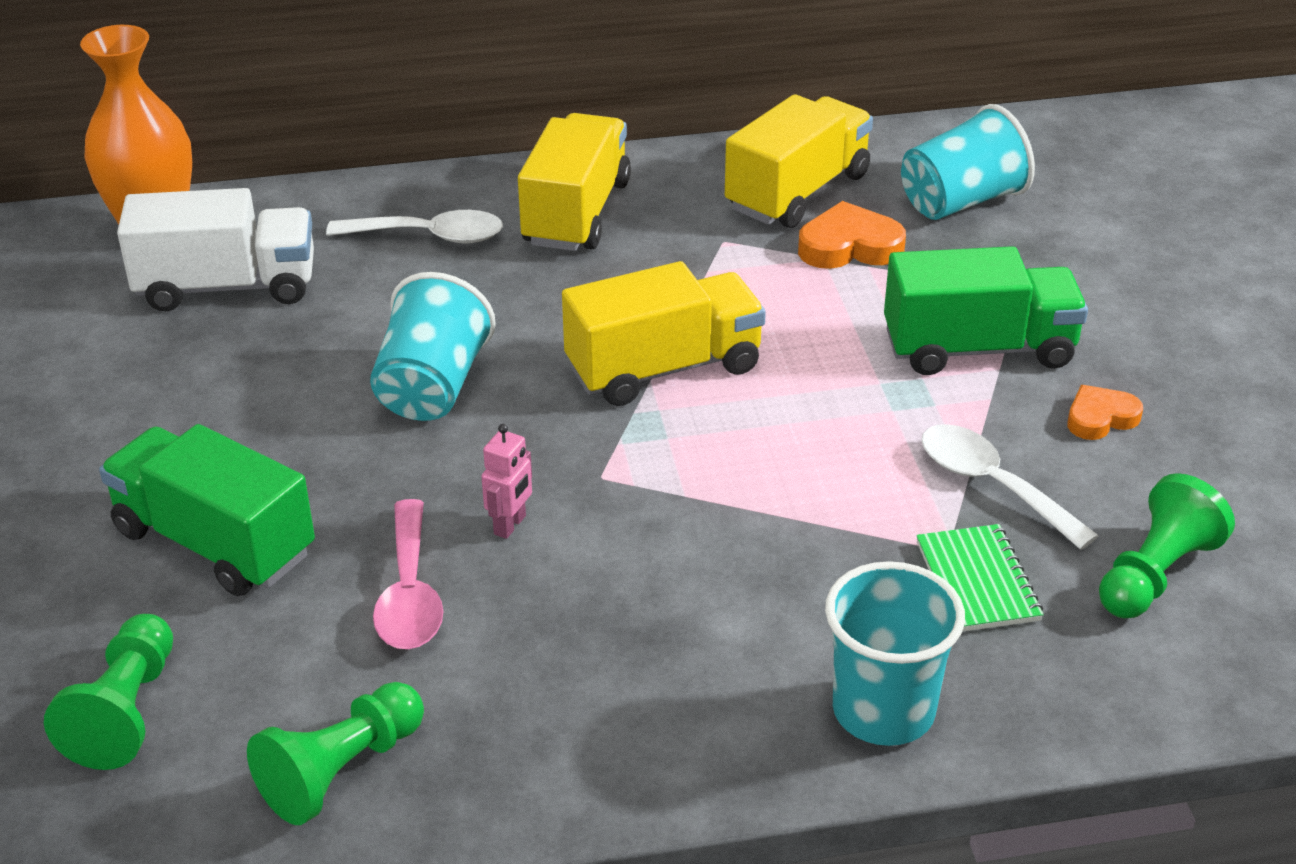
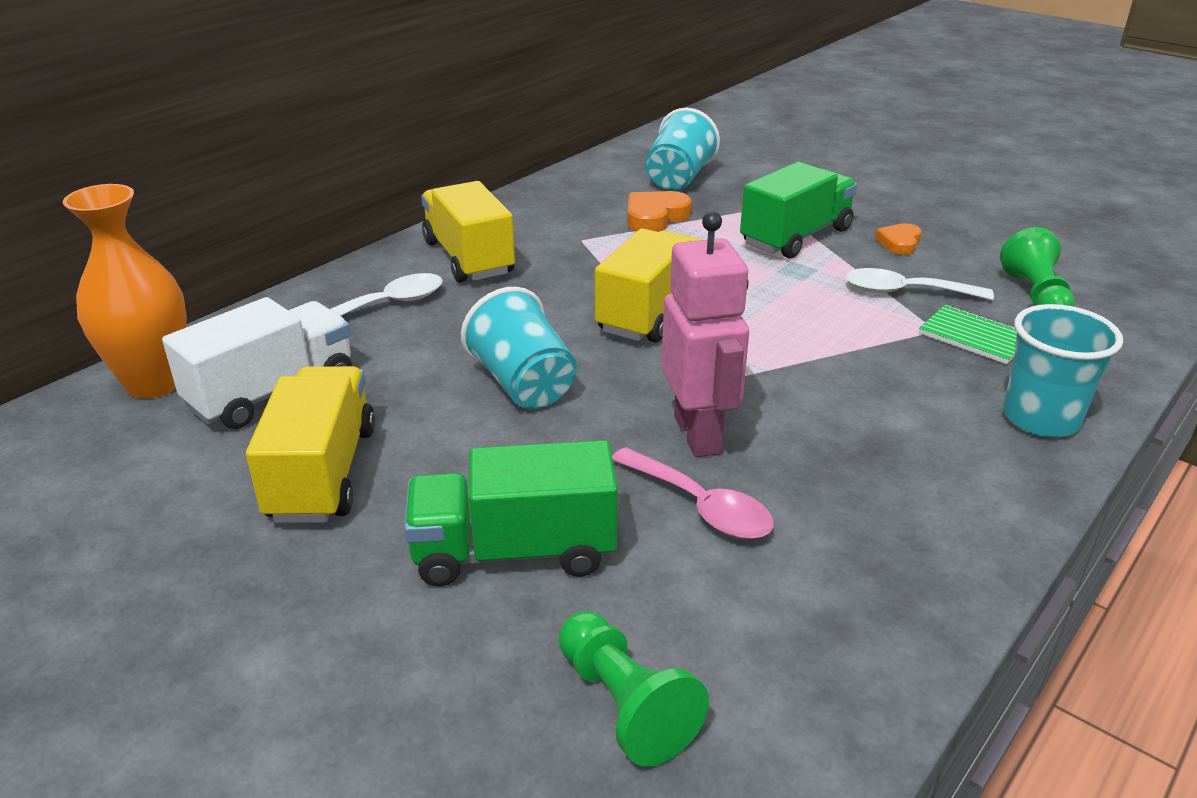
camera: 40 degrees left, 5 degrees down
(341, 771) = (834, 639): green pawn -> none
(510, 525) = (698, 434): pink robot -> pink robot, size x2.23
(798, 192) = (585, 203): yellow truck -> yellow truck (322, 473)

